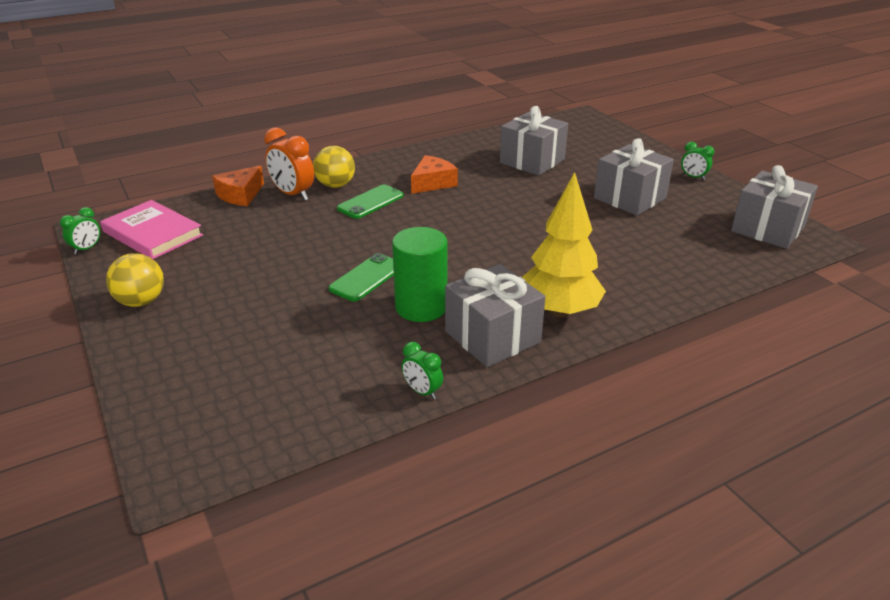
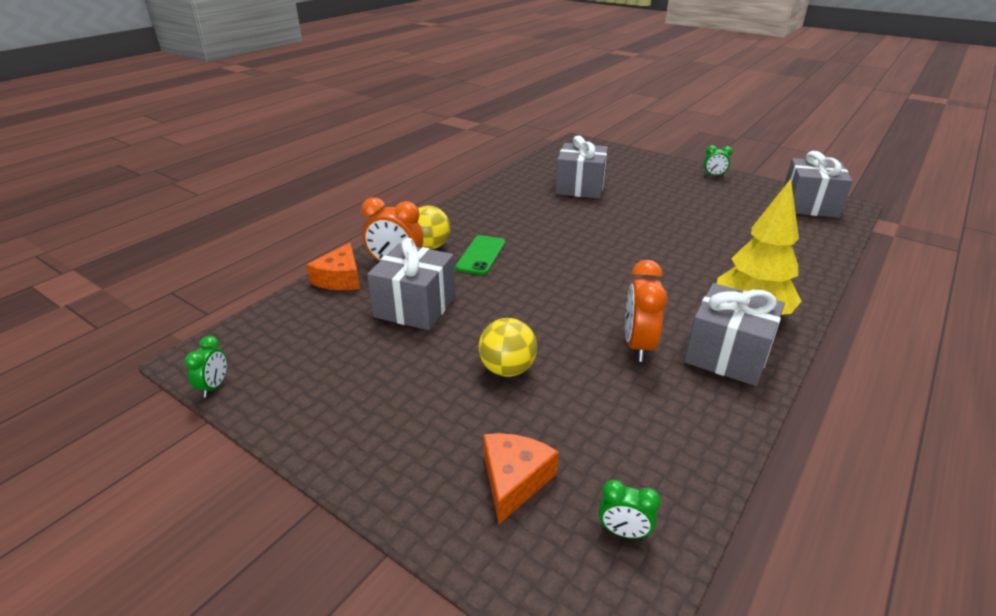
camera: 25 degrees left, 0 degrees up
(141, 301) = (347, 430): yellow ball -> yellow ball (507, 369)
(152, 233) = (281, 346): pink book -> none
(367, 278) = (558, 331): green phone -> none
(421, 307) = (638, 345): green cylinder -> orange clock
(422, 391) = (732, 430): green clock -> green clock (624, 532)
(432, 183) = (518, 224): orange cheese -> orange cheese (514, 480)
(630, 198) = (689, 202): grey gift -> grey gift (415, 307)

